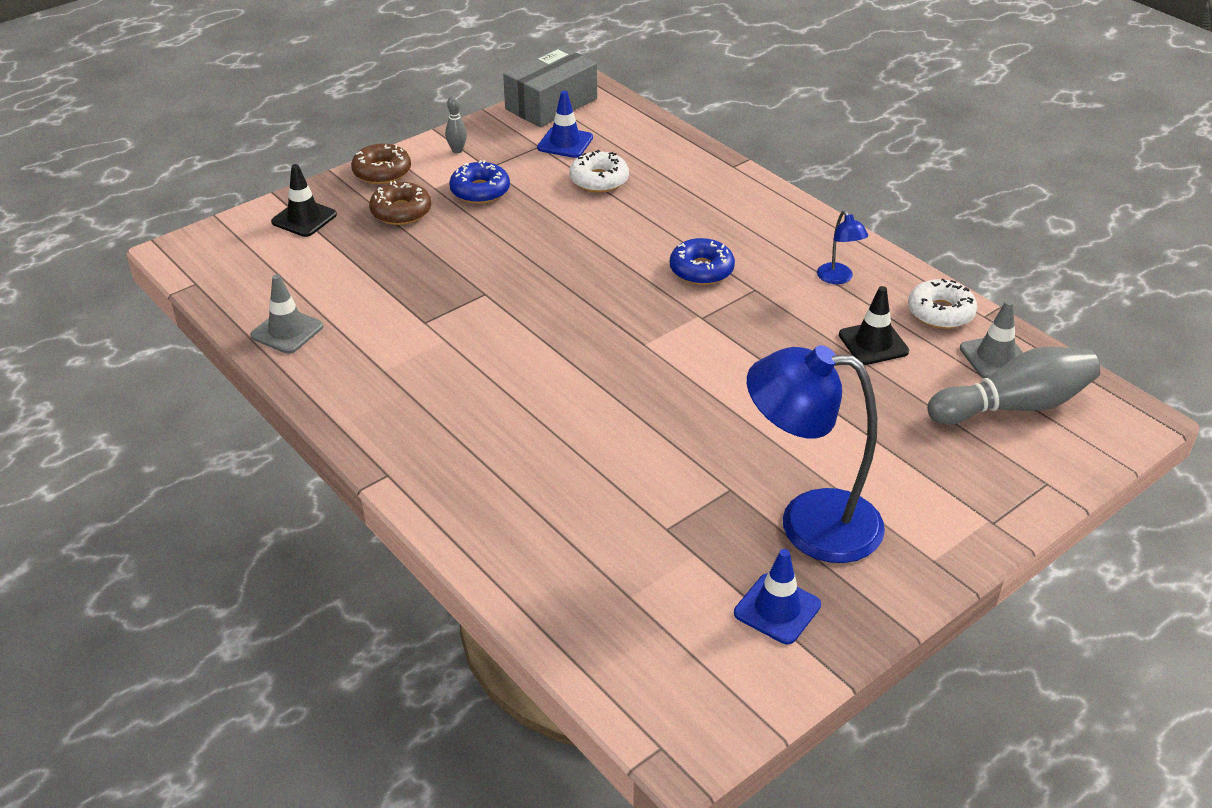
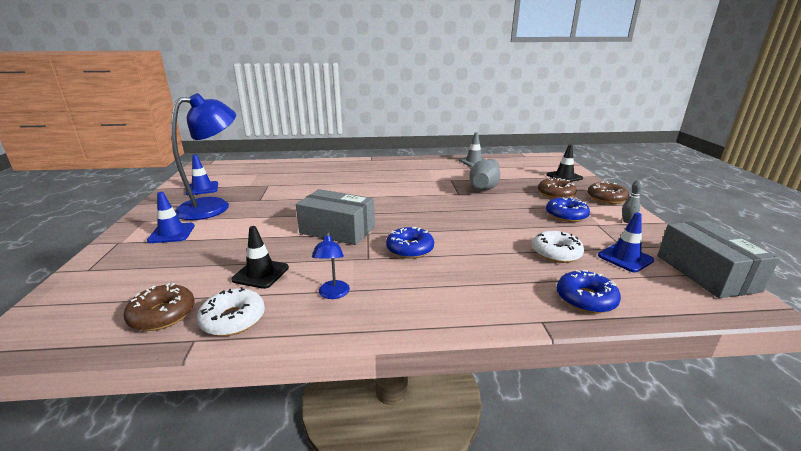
camera: 125 degrees right, 15 degrees down
(673, 152) = (585, 299): none -> blue donut
(724, 345) = (337, 230): none -> grey box
(838, 278) = (333, 294): blue lamp -> blue lamp turned 105 degrees counterclockwise
(915, 490) = (171, 233): none -> blue traffic cone
(995, 357) = (162, 314): grey traffic cone -> brown donut
(1014, 406) = (130, 294): grey bowling pin -> grey bowling pin (485, 185)

